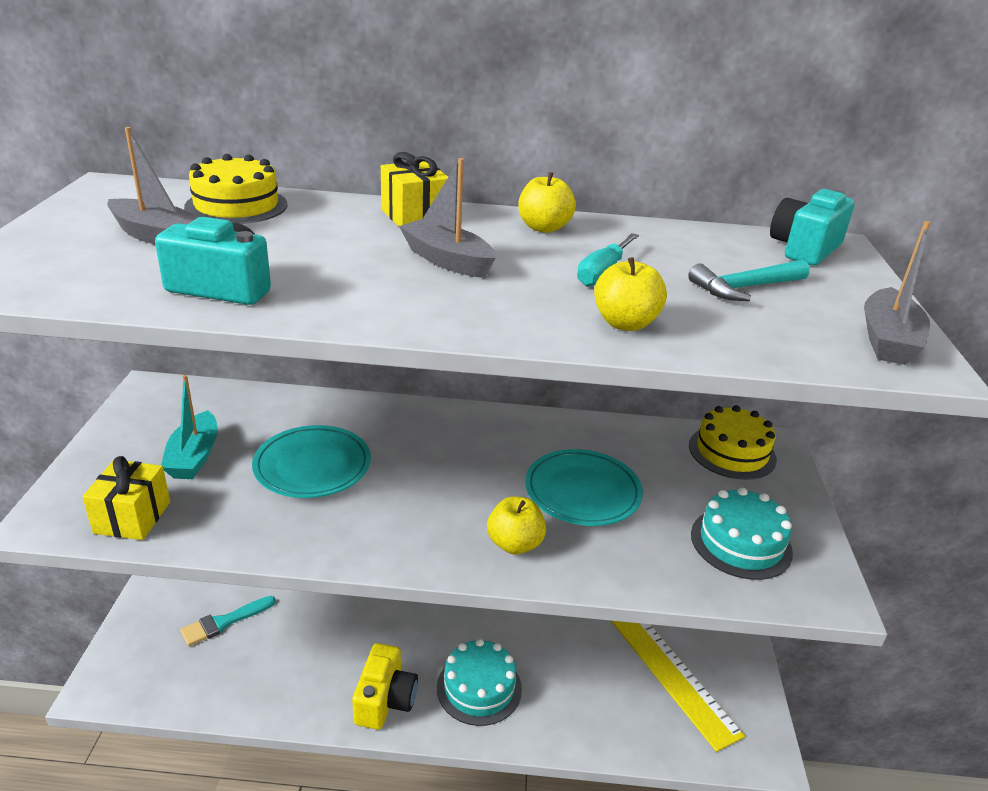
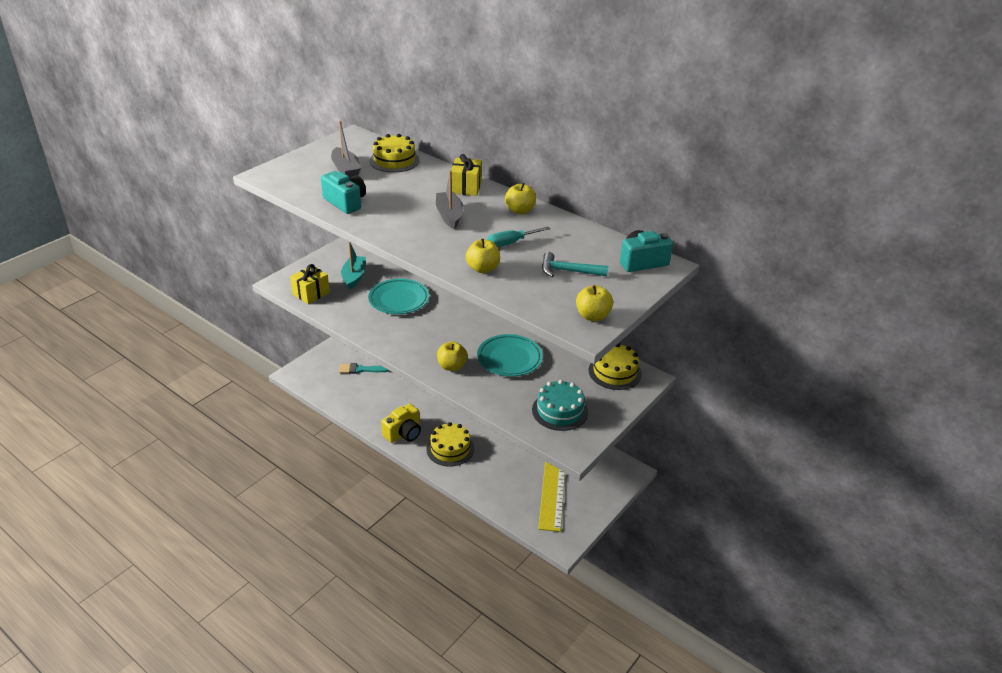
camera: 35 degrees right, 5 degrees up
(194, 457) = (354, 277): turquoise boat -> turquoise boat turned 150 degrees clockwise
(479, 688) = (450, 449): turquoise cake -> yellow cake
(887, 340) = (592, 316): grey boat -> yellow apple

